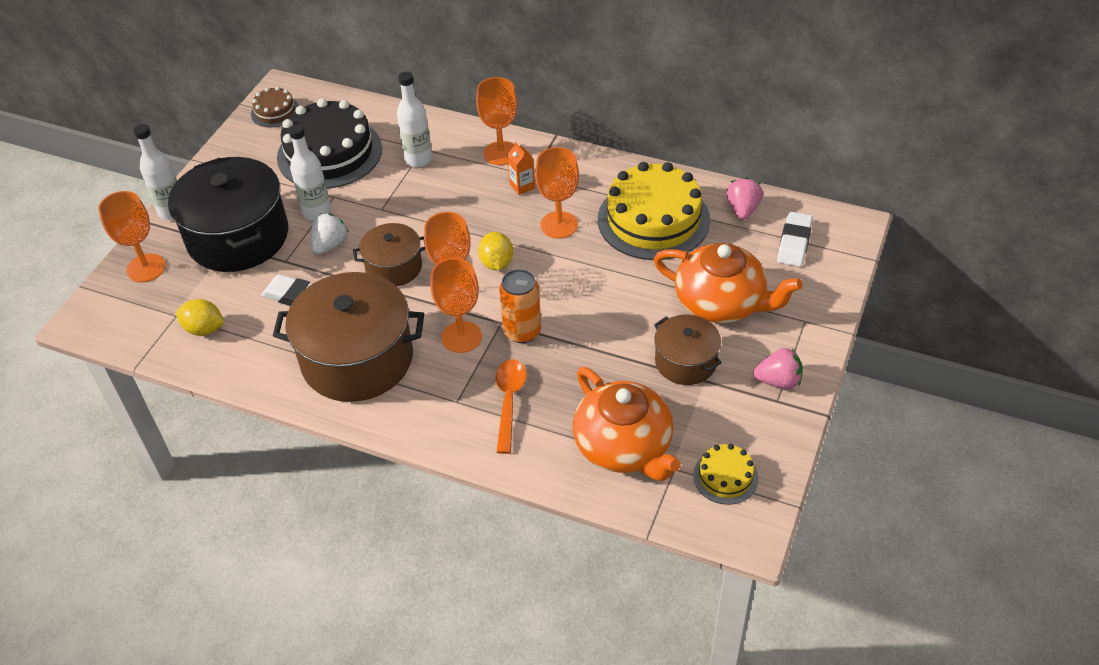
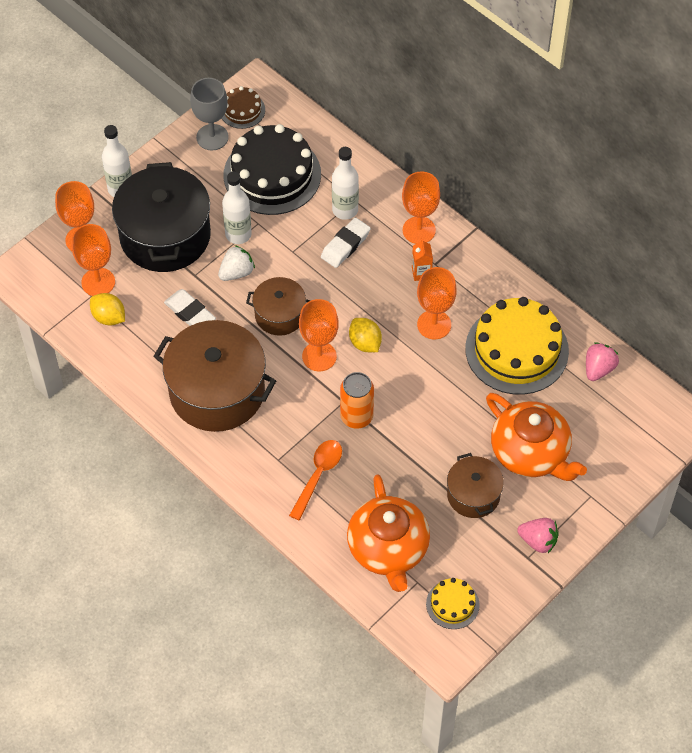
camera: 20 degrees right, 10 degrees up
(253, 141) = (212, 137): none -> grey goblet
(461, 337) = (306, 403): orange goblet -> orange goblet (98, 282)
(496, 263) = (365, 343): yellow lemon -> yellow lemon turned 45 degrees counterclockwise
(794, 243) = (624, 419): white eraser -> white eraser (345, 245)

